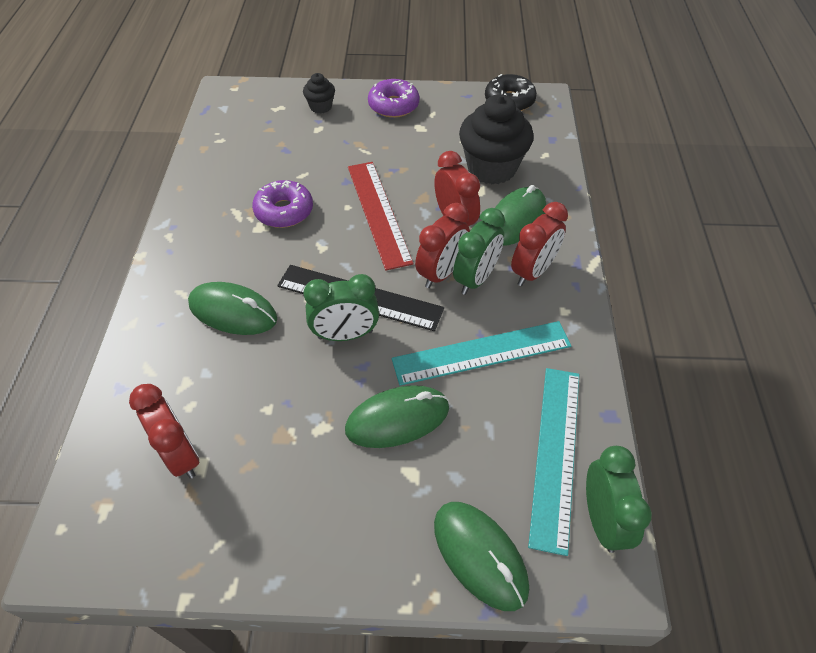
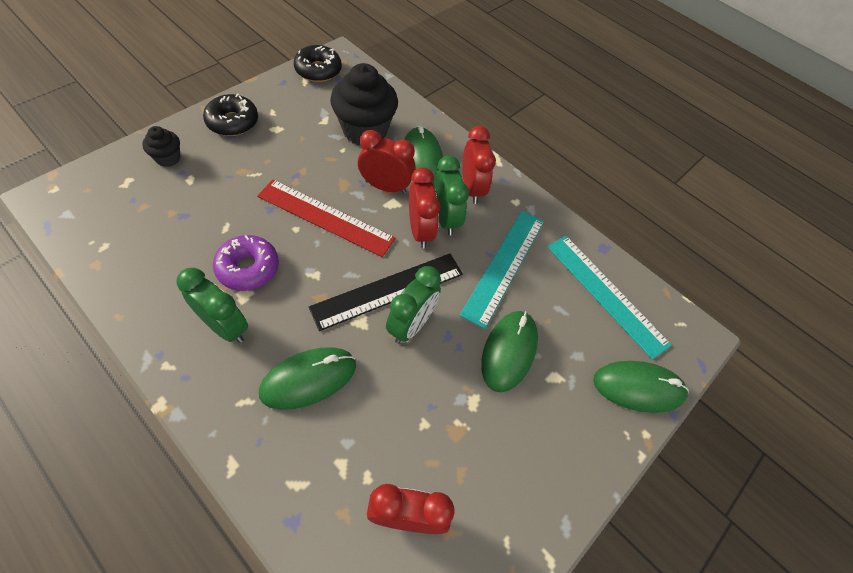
camera: 55 degrees left, 5 degrees up
(393, 105) = (233, 122): purple donut -> black donut
(602, 520) = (662, 310): green clock -> green clock (225, 326)

